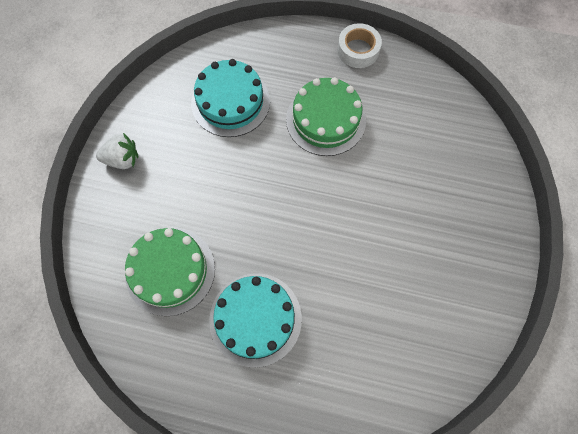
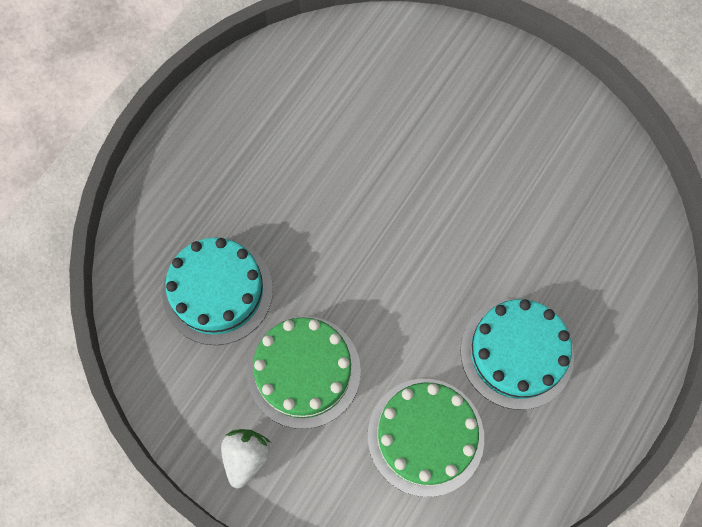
camera: 70 degrees left, 0 degrees up
(325, 120) = (292, 186): green cake -> green cake (303, 371)
(358, 50) = (209, 112): white tape -> none

